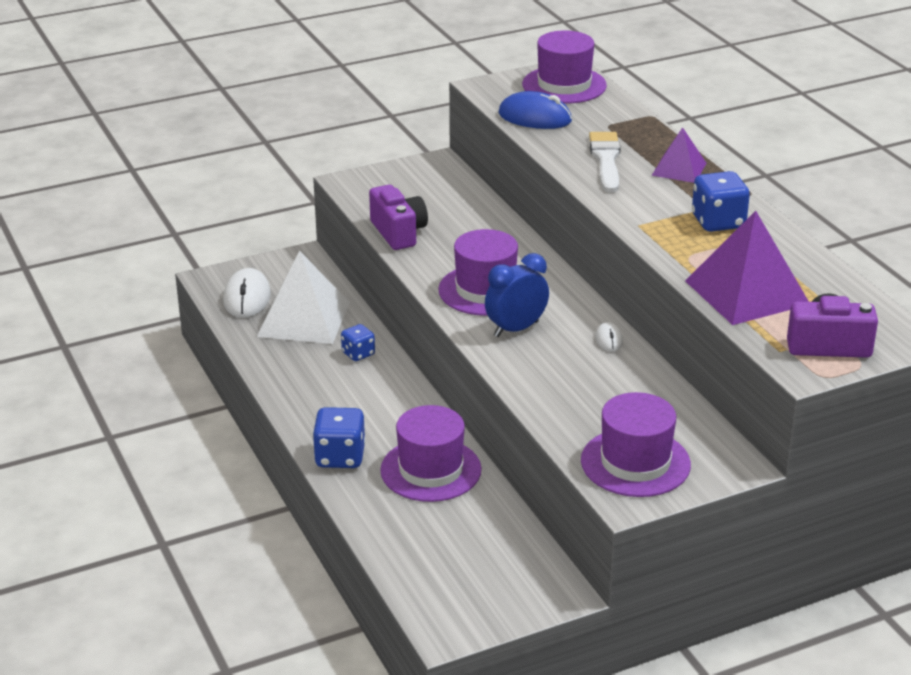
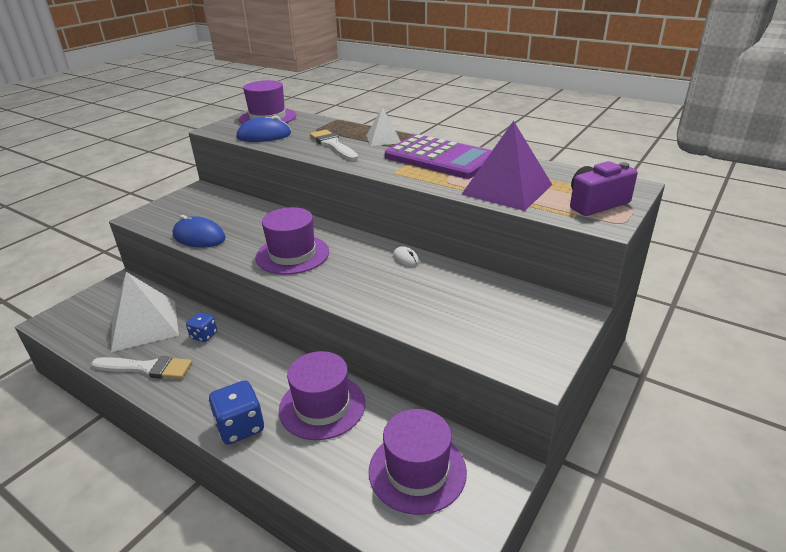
camera: 30 degrees left, 0 degrees up
(247, 298) = (88, 325): white mouse -> none
(283, 367) = (146, 368): none -> white brush
(398, 232) = (199, 237): purple camera -> blue mouse
(516, 329) = (336, 273): blue clock -> none
(635, 462) = (511, 338): purple hat -> purple hat (417, 471)
(679, 169) = (383, 139): purple pyramid -> white pyramid
(718, 222) = (440, 158): blue dice -> purple calculator

